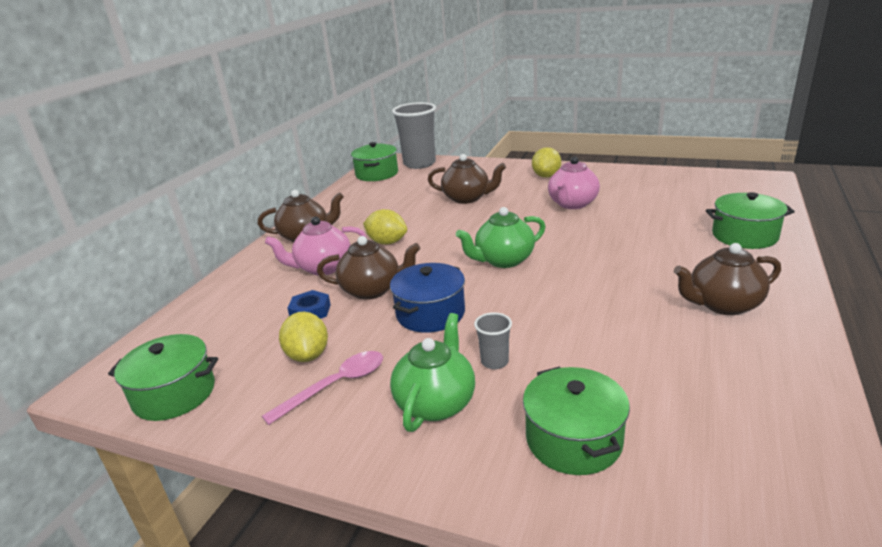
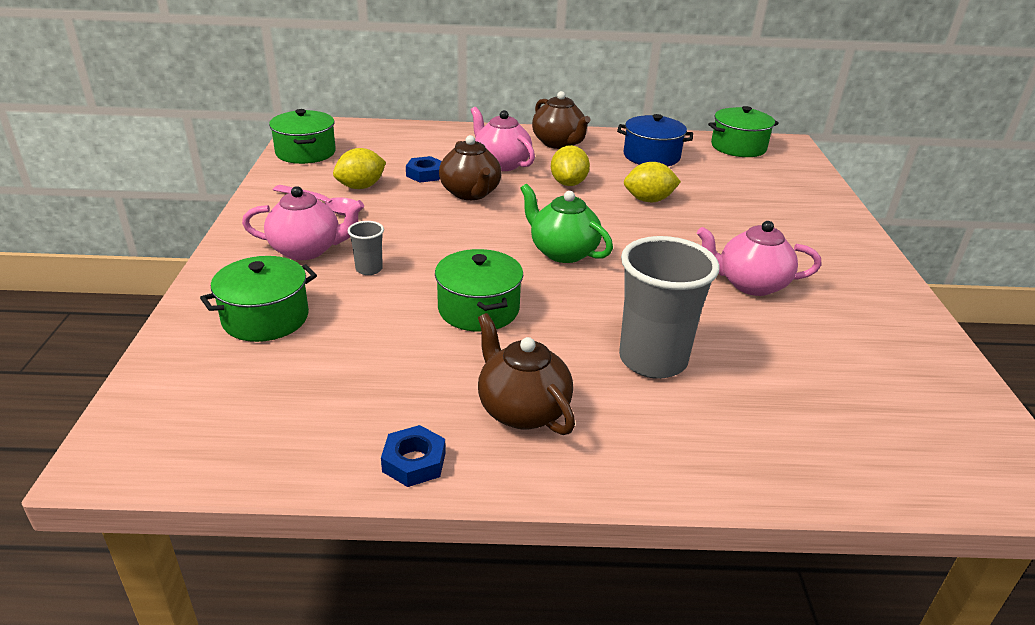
camera: 65 degrees right, 5 degrees up
(419, 164) = (793, 165): grey cup -> grey cup (652, 360)
(430, 313) = (439, 227): blue pot -> blue pot (651, 156)
(436, 403) = (307, 250): green teapot -> pink teapot
(467, 198) = (712, 210): brown teapot -> none
(546, 176) = (834, 256): yellow lemon -> yellow lemon (648, 200)
(744, 236) = (744, 441): green pot -> green pot (478, 309)
(796, 359) = (414, 462): none -> blue nut

